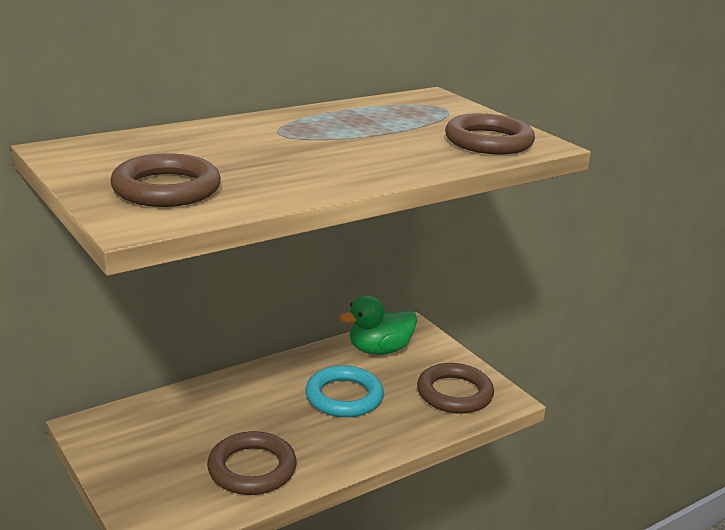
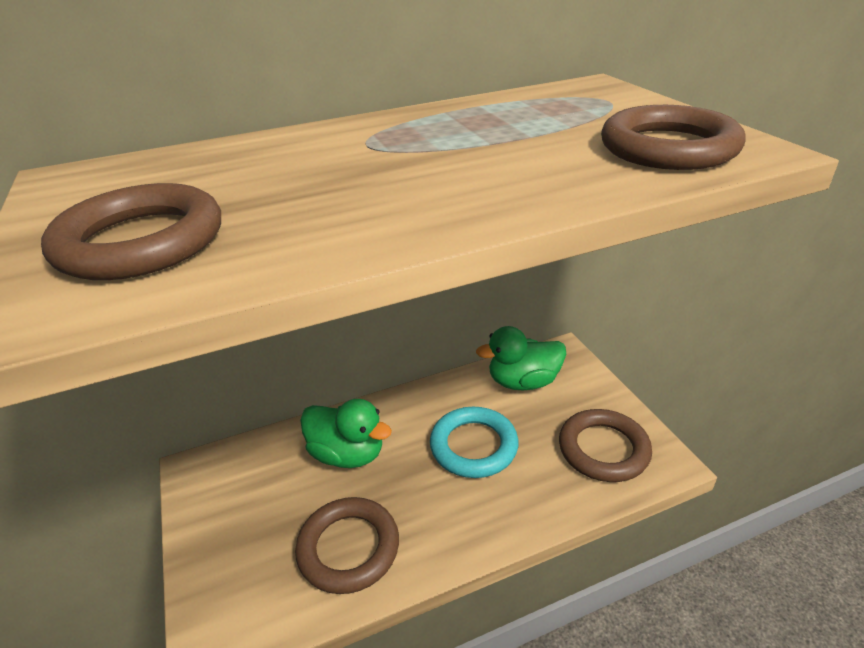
camera: 15 degrees right, 10 degrees up
(231, 408) = (347, 454): none -> green duck

